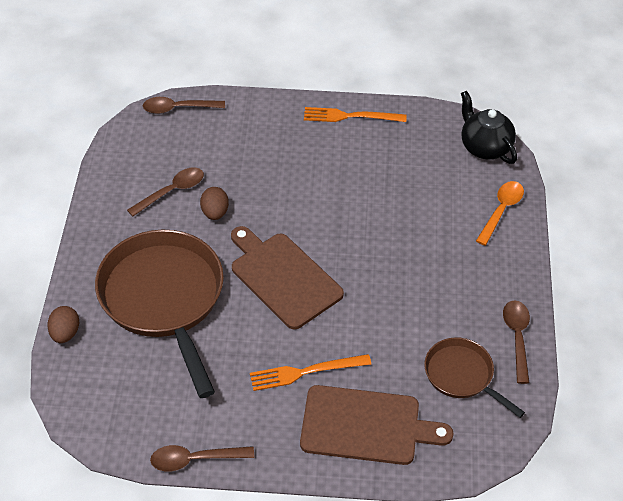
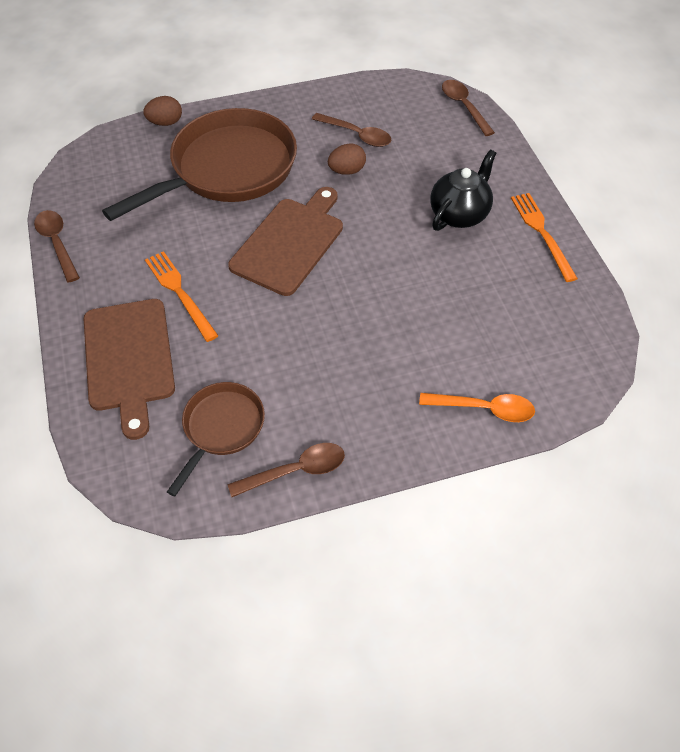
camera: 70 degrees right, 5 degrees up
(485, 147) = (578, 367): black teapot -> black teapot (459, 214)

